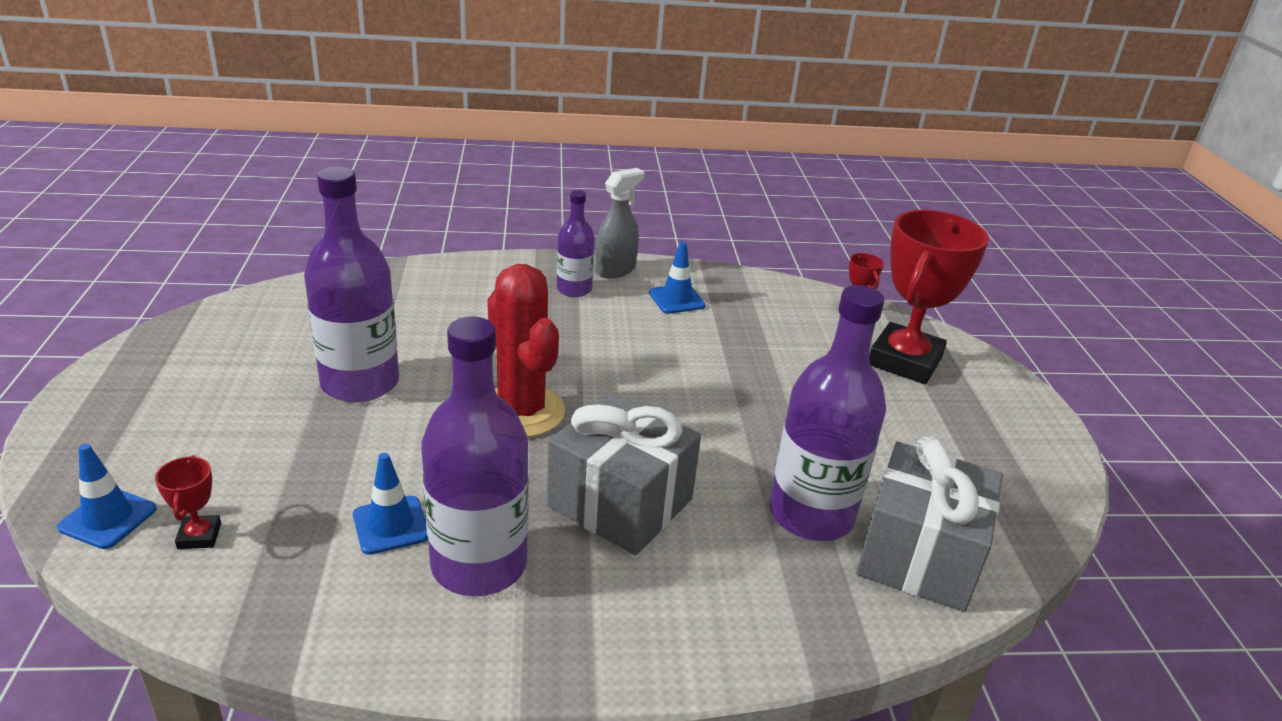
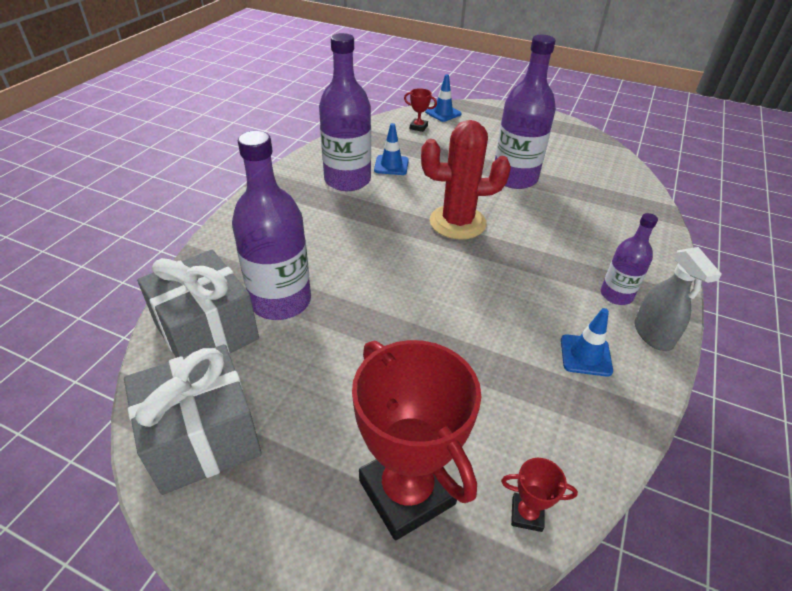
camera: 120 degrees right, 10 degrees up
(620, 502) = (353, 231): grey gift -> grey gift (203, 438)

